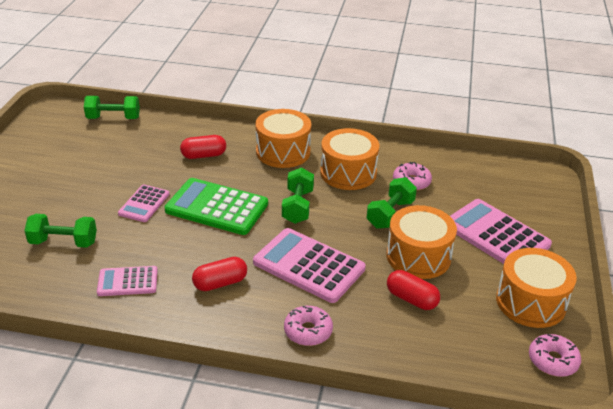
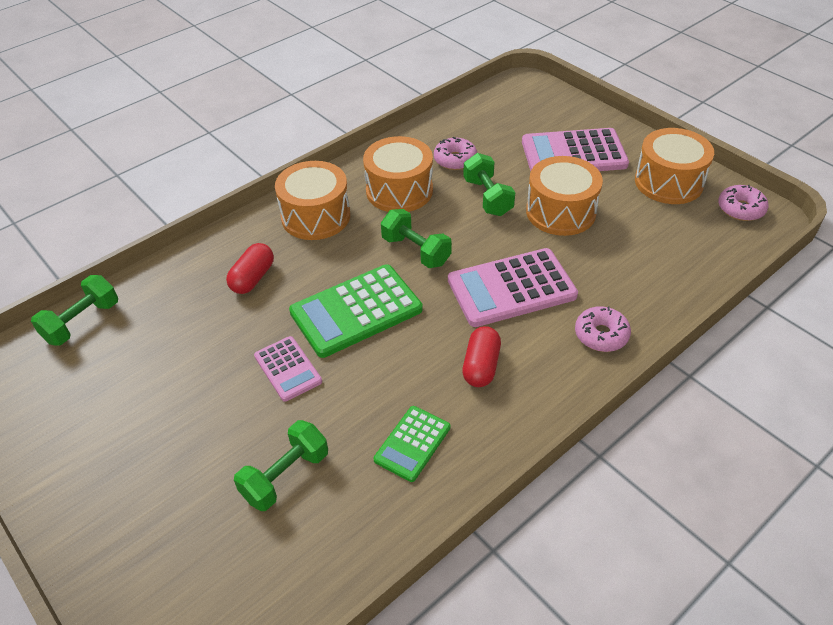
camera: 50 degrees left, 10 degrees up
(127, 281) = (412, 443): pink calculator -> green calculator
(411, 299) = (612, 246): red capsule -> none

